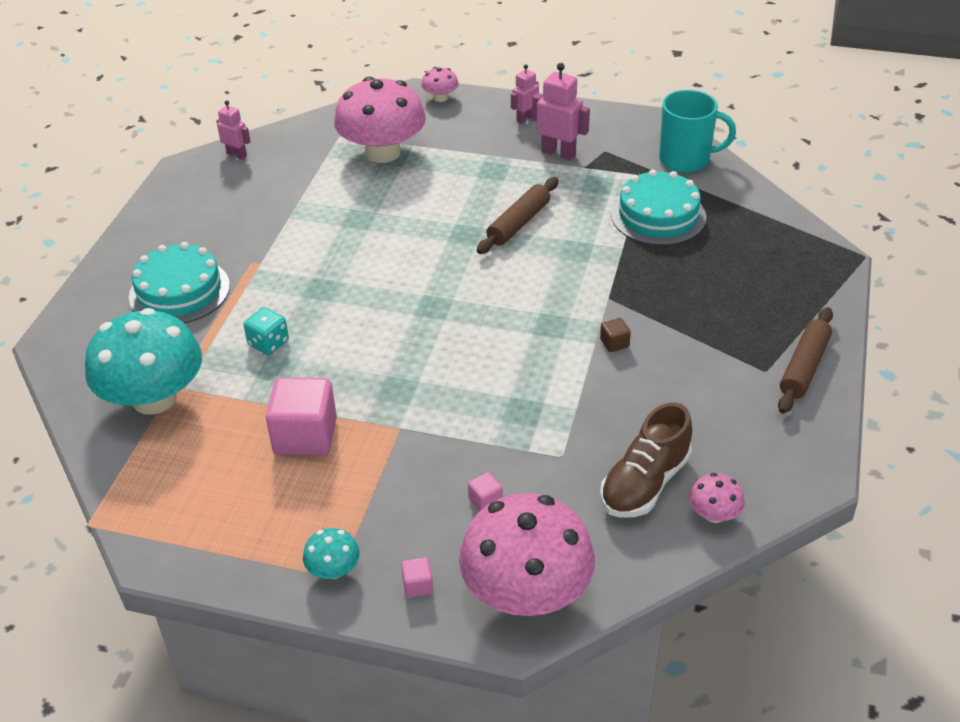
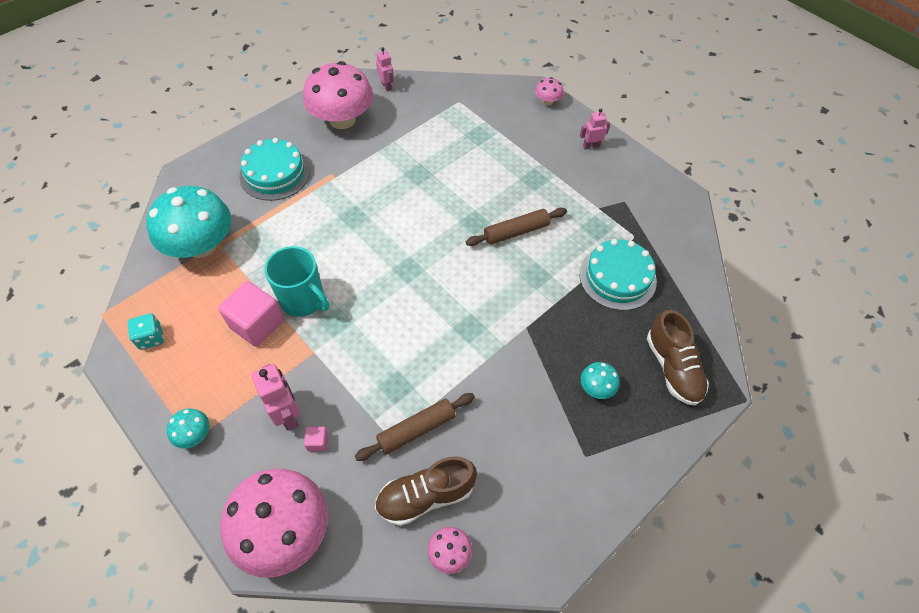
camera: 30 degrees right, 15 degrees up
(268, 343) = (292, 241): turquoise dice -> turquoise dice (151, 338)
(383, 152) = (475, 128): pink mushroom -> pink mushroom (342, 119)
(418, 585) = (229, 479): pink cube -> none
(558, 153) = (590, 187): pink robot -> pink robot (287, 414)
(614, 343) = (499, 368): brown cube -> none
(686, 160) = (678, 239): turquoise mug -> turquoise mug (303, 300)
(724, 312) = (596, 387): none -> turquoise mushroom
(778, 263) = (672, 368): none -> brown shoe
(804, 367) = (616, 471): brown rolling pin -> brown rolling pin (416, 430)

